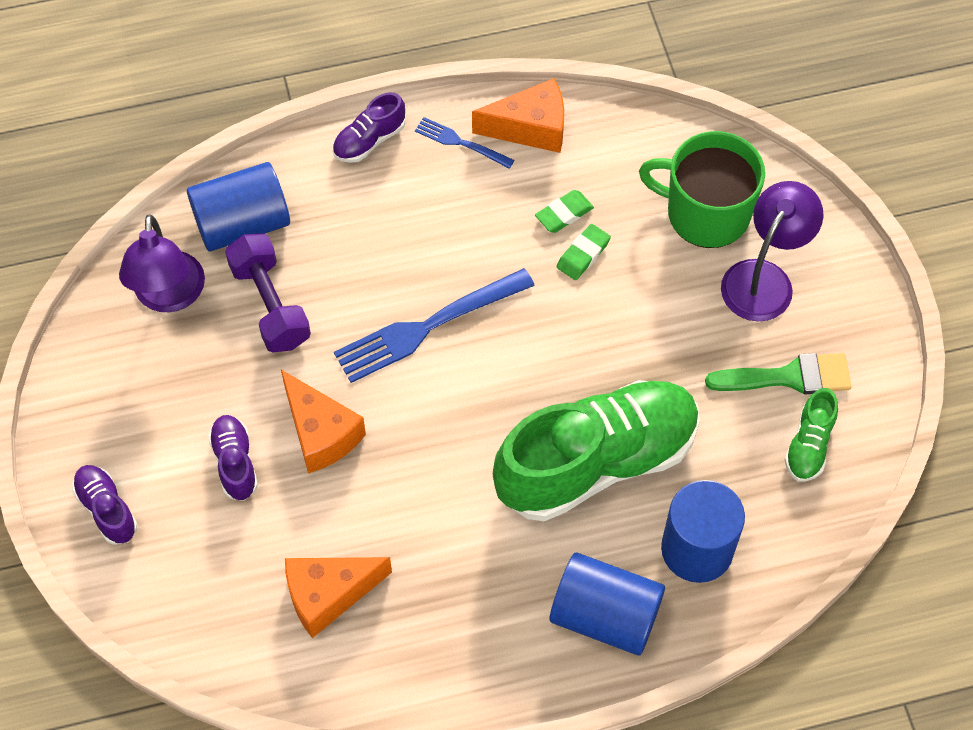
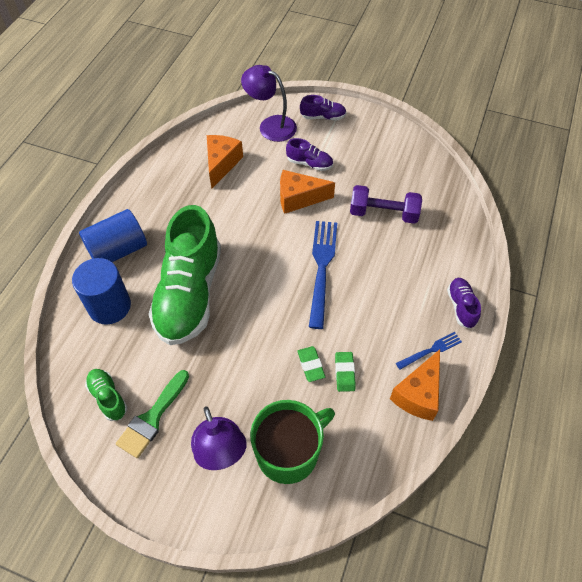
camera: 125 degrees right, 5 degrees down
(169, 296) = (416, 180): purple lamp -> purple lamp (270, 125)
(242, 224) = (440, 225): blue cylinder -> none

